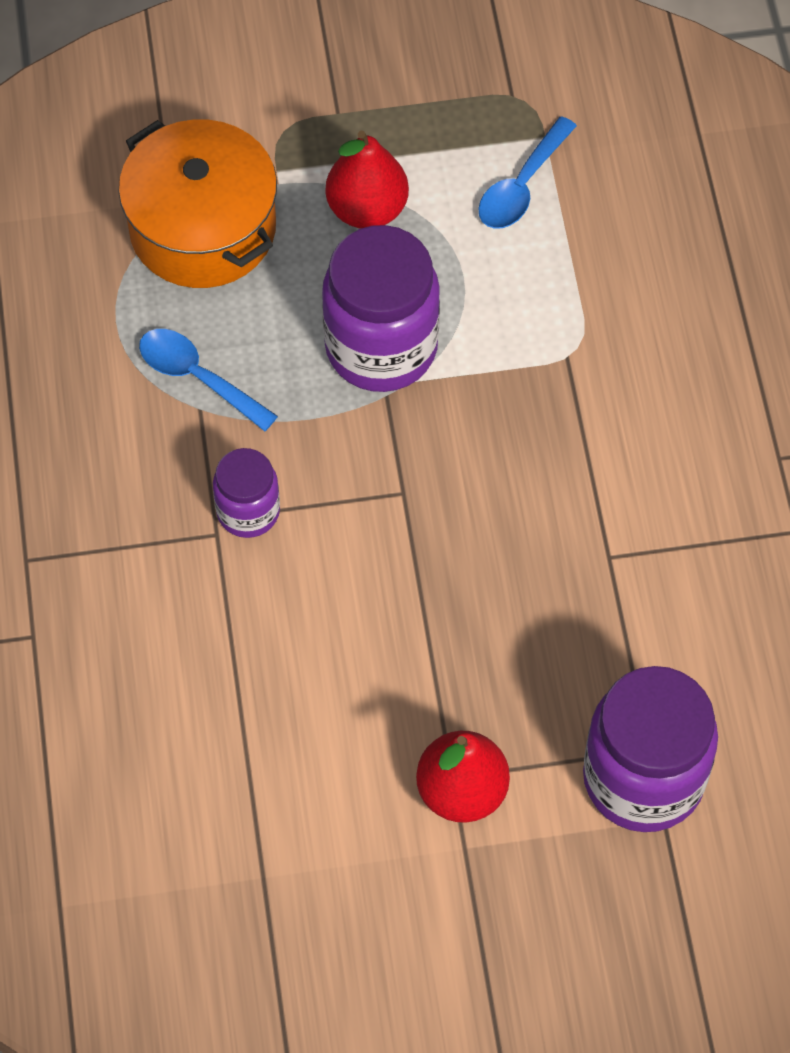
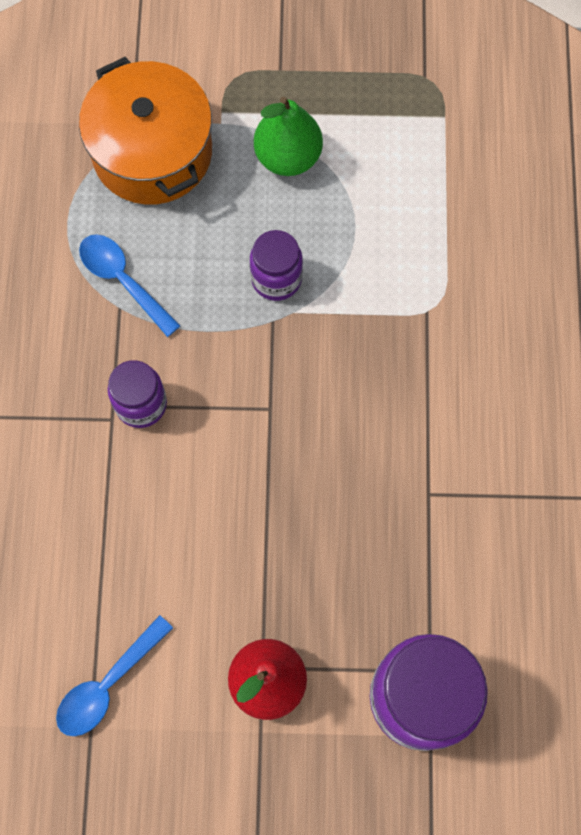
camera: 10 degrees right, 10 degrees up
(367, 209) = (288, 157): red pear -> green pear
(381, 347) = (276, 279): purple jar -> purple jar, size x0.55
(521, 186) = (417, 156): blue spoon -> blue spoon (108, 684)

